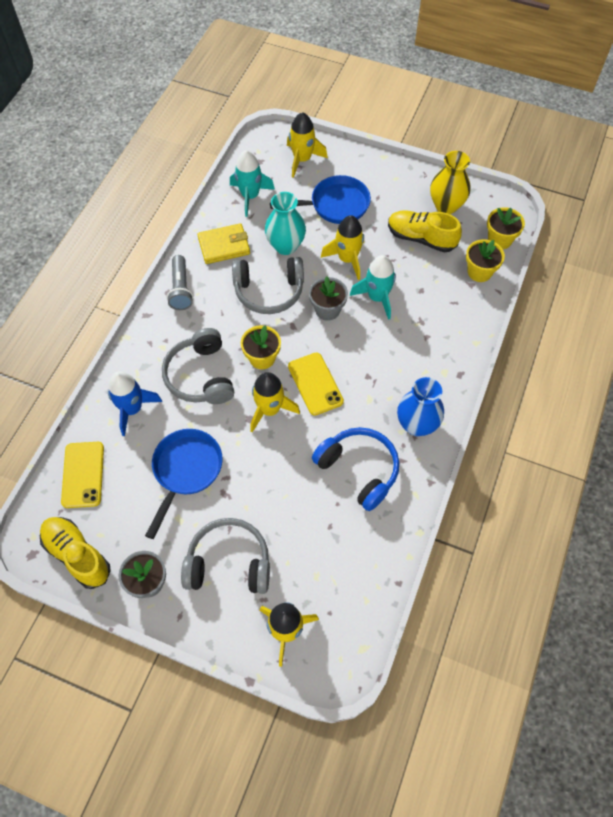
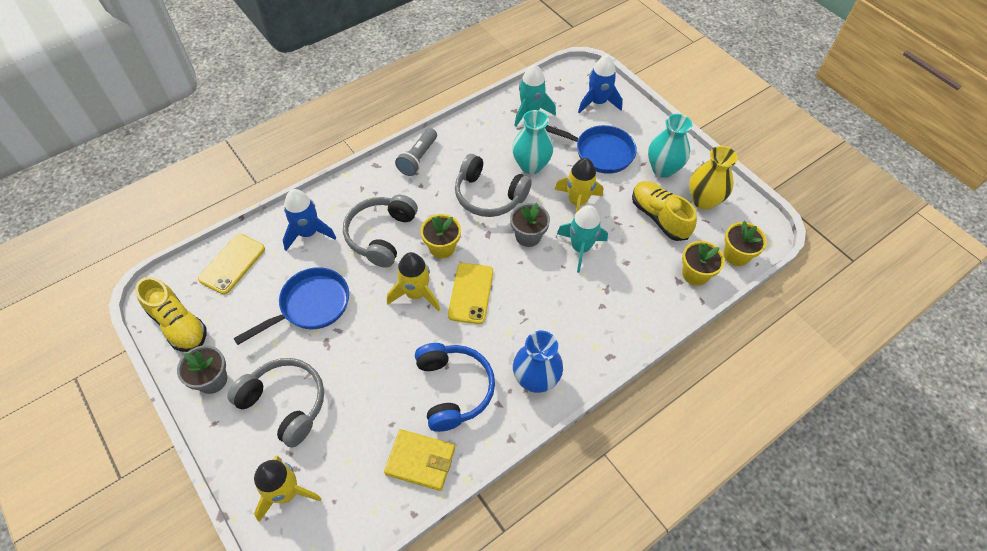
camera: 30 degrees right, 5 degrees down
(77, 555) = (179, 325): yellow shoe -> yellow shoe turned 150 degrees clockwise
(224, 246) = (479, 141): yellow wallet -> yellow wallet (420, 461)
(302, 159) = (597, 102): yellow rocket -> blue rocket
(396, 194) = (663, 169): none -> turquoise vase

